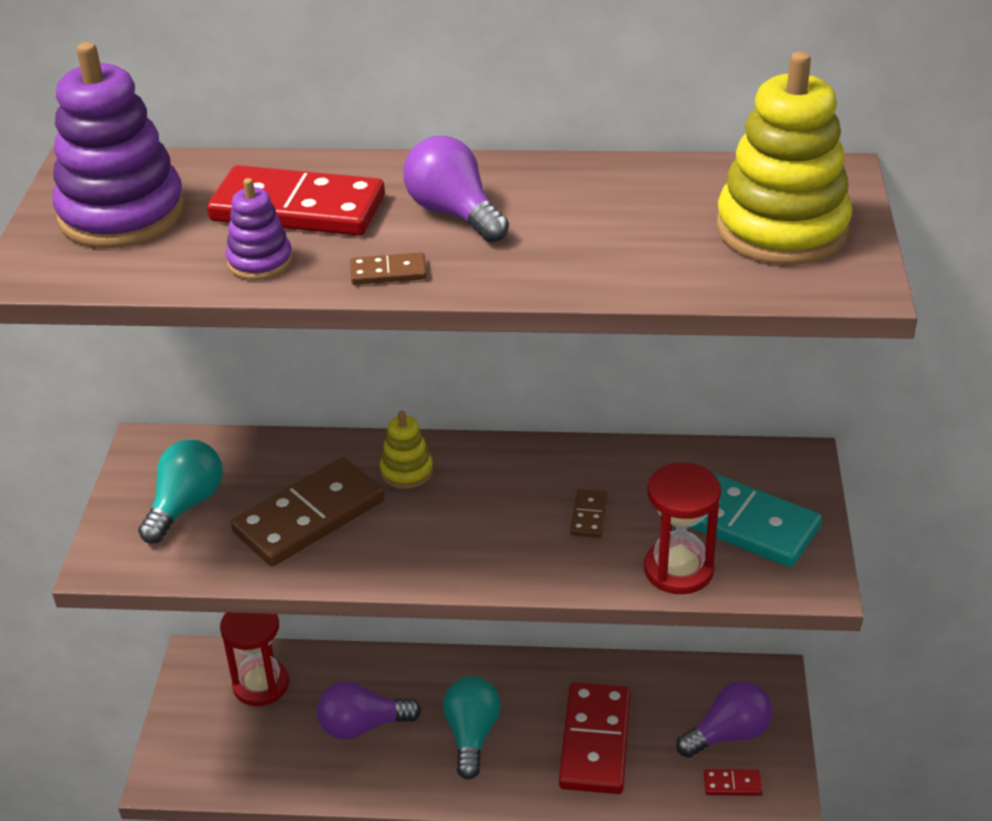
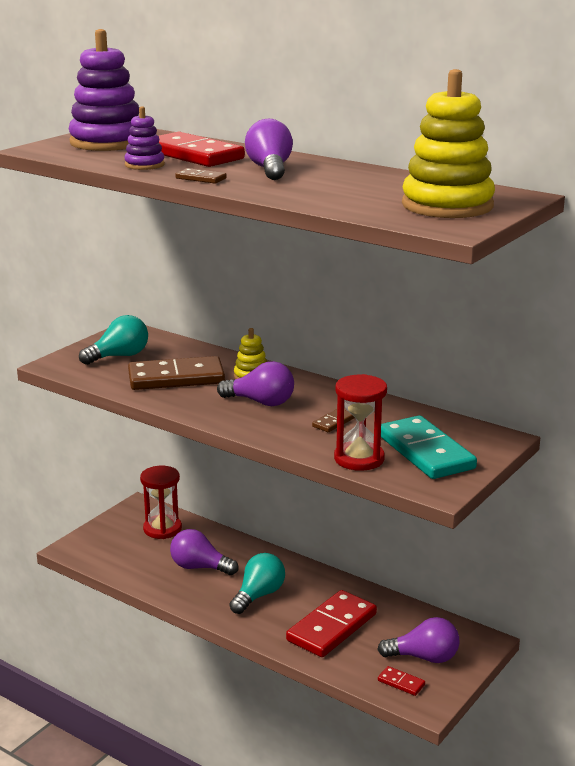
camera: 30 degrees right, 15 degrees down
(465, 517) = (261, 402): none -> purple light bulb

